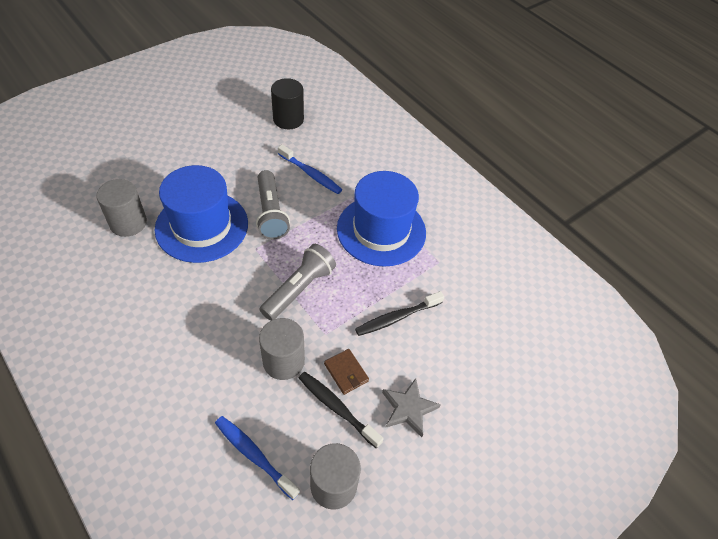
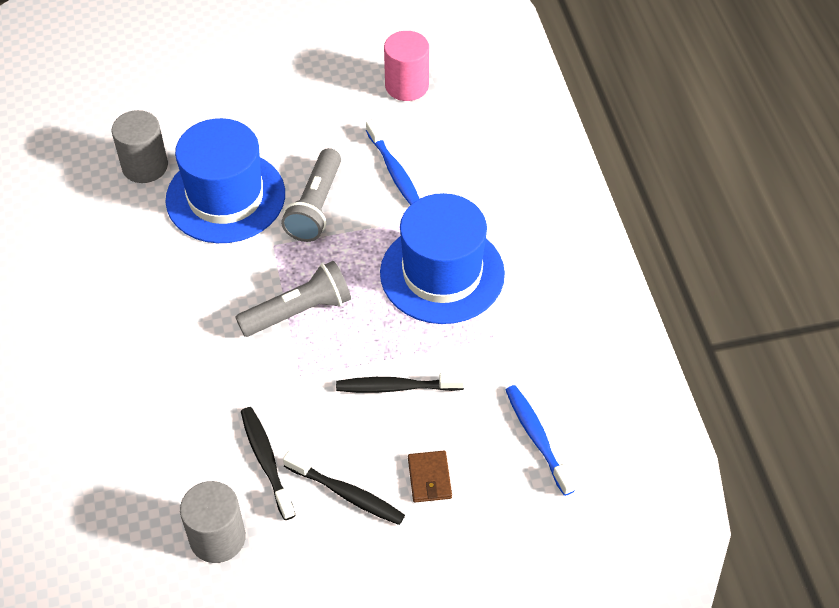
camera: 30 degrees right, 0 degrees up
(254, 455) = (152, 474): blue toothbrush -> blue toothbrush (537, 438)
(283, 361) = (235, 388): grey cylinder -> none
(288, 119) = (407, 86): black cylinder -> pink cylinder
(346, 372) = (299, 427): brown wallet -> brown wallet (429, 478)
(408, 408) = (347, 494): grey star -> black toothbrush

